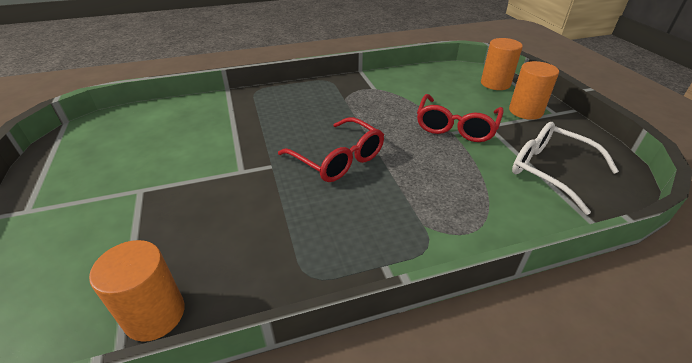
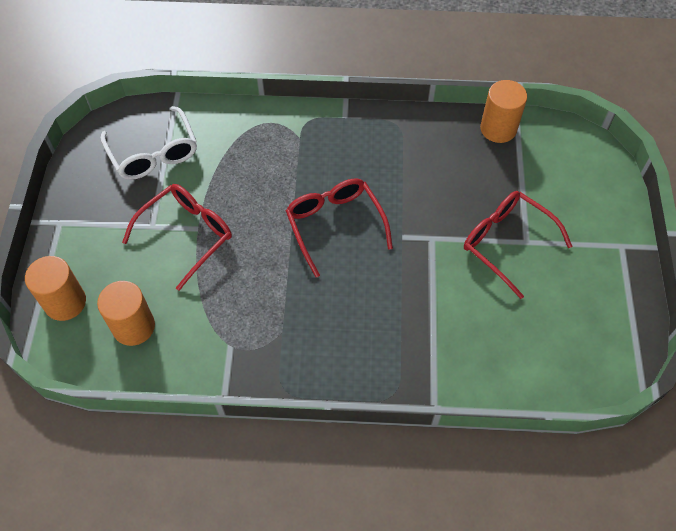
camera: 160 degrees left, 20 degrees up
(162, 184) = (506, 243): none -> red glasses
(525, 111) = (88, 236): orange cylinder -> orange cylinder (133, 326)

